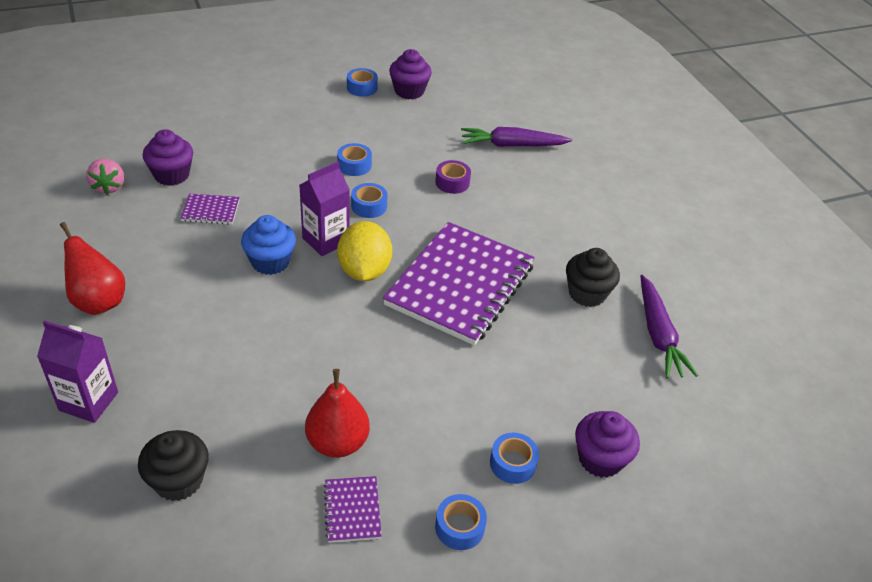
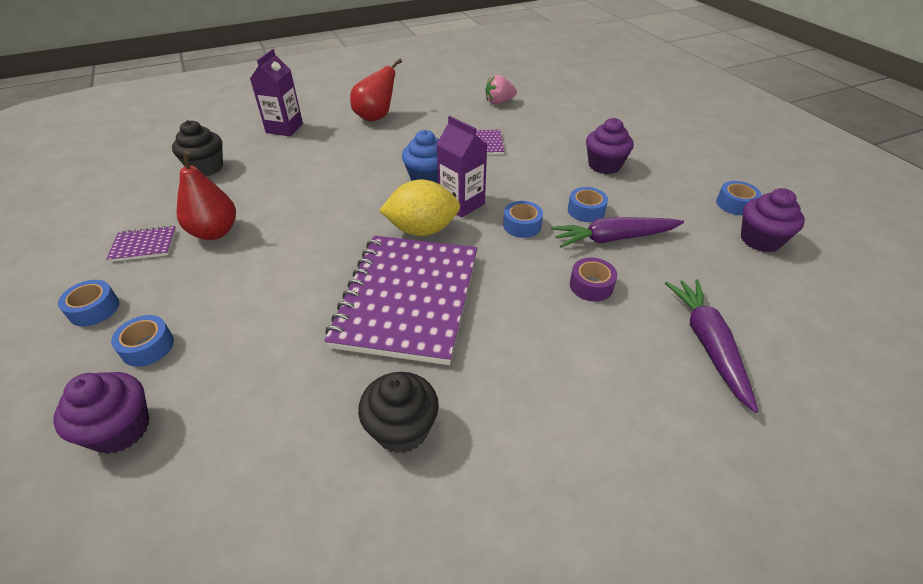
camera: 90 degrees right, 0 degrees up
(172, 175) = (524, 122): purple cupcake -> purple cupcake (604, 165)
(460, 285) = (408, 299): purple notebook -> purple notebook turned 75 degrees clockwise
(658, 335) = (316, 526): purple carrot -> purple carrot (613, 238)

